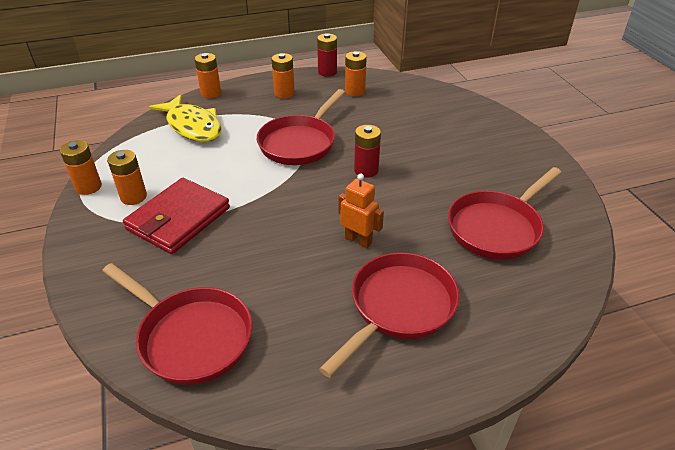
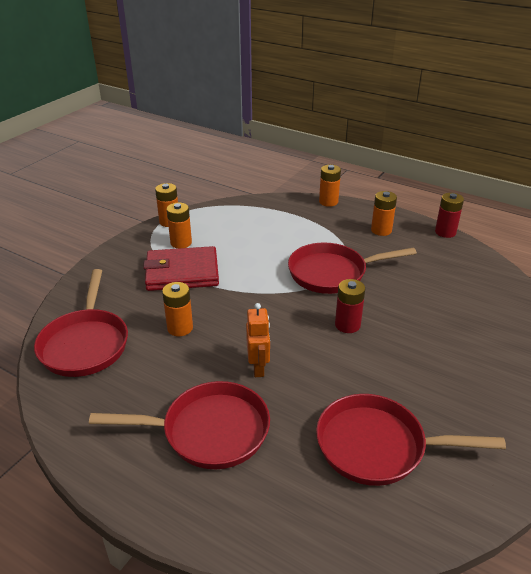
camera: 50 degrees right, 5 degrees down
(192, 126) = (281, 218): yellow fish -> none
(355, 91) = (443, 260): orange battery -> orange battery (180, 328)

